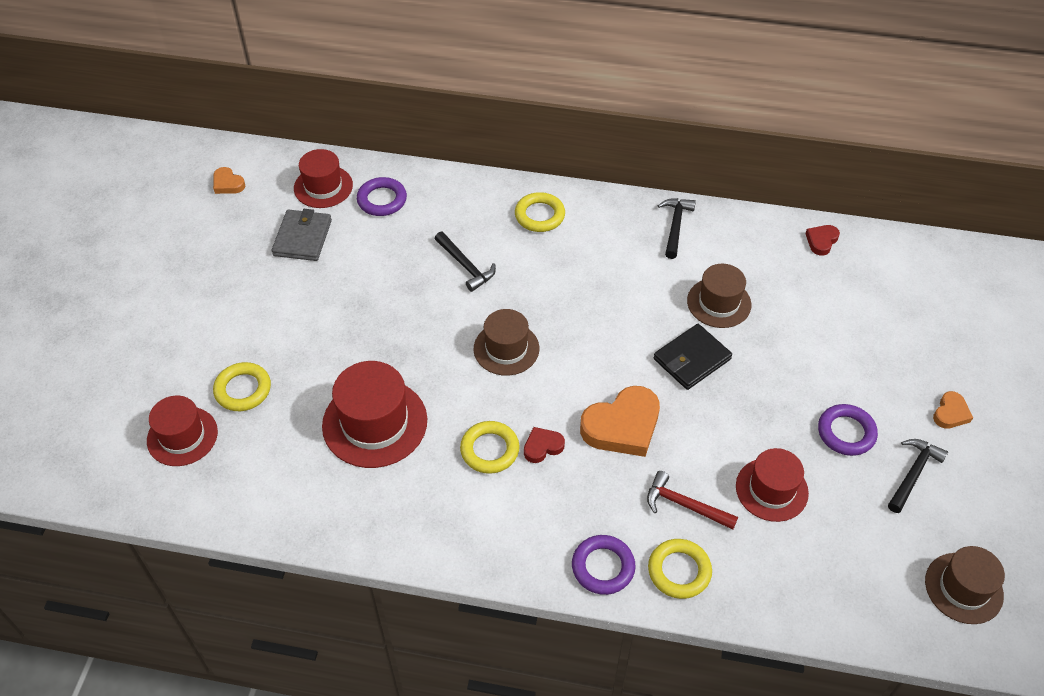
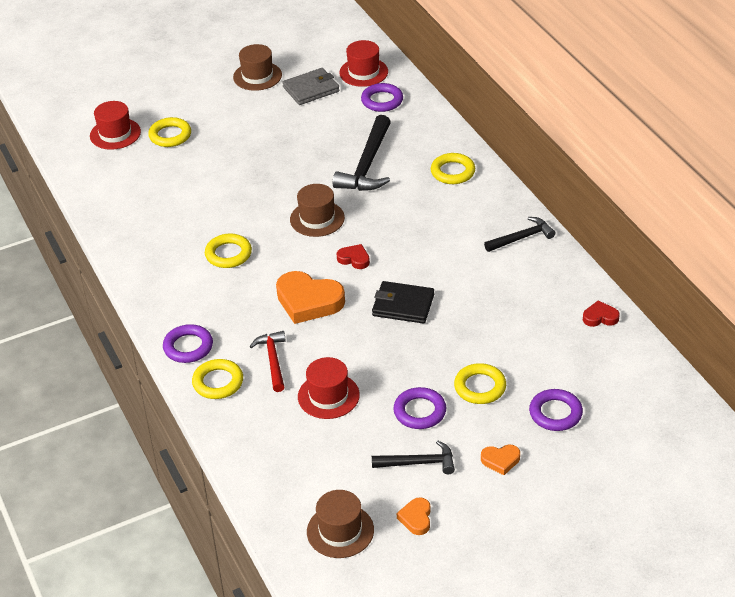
camera: 55 degrees right, 10 degrees down
(228, 184) = (320, 37): orange heart -> orange heart (416, 518)
(375, 423) = (200, 198): red hat -> none
(466, 266) = (367, 165): black hammer -> black hammer, size x1.67
(542, 447) = (254, 275): red heart -> red heart (354, 259)
(719, 303) = (472, 293): brown hat -> brown hat (257, 76)
(846, 371) = (480, 387): none -> yellow ring
(918, 341) = (555, 413): none -> purple ring

